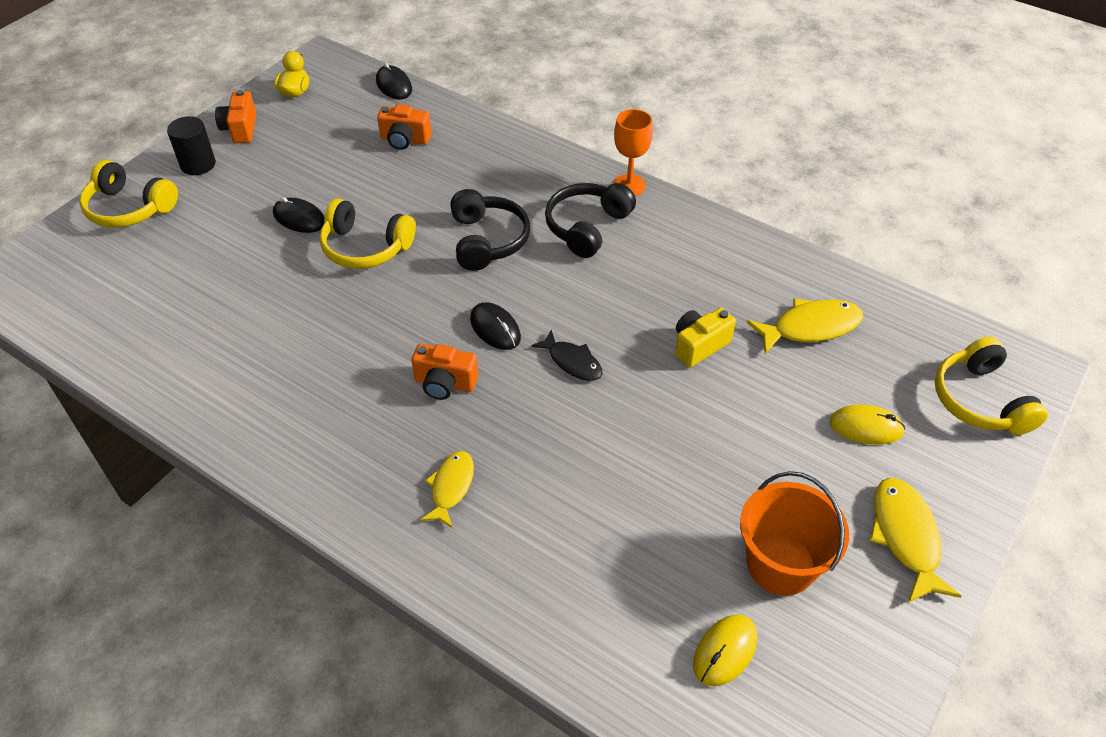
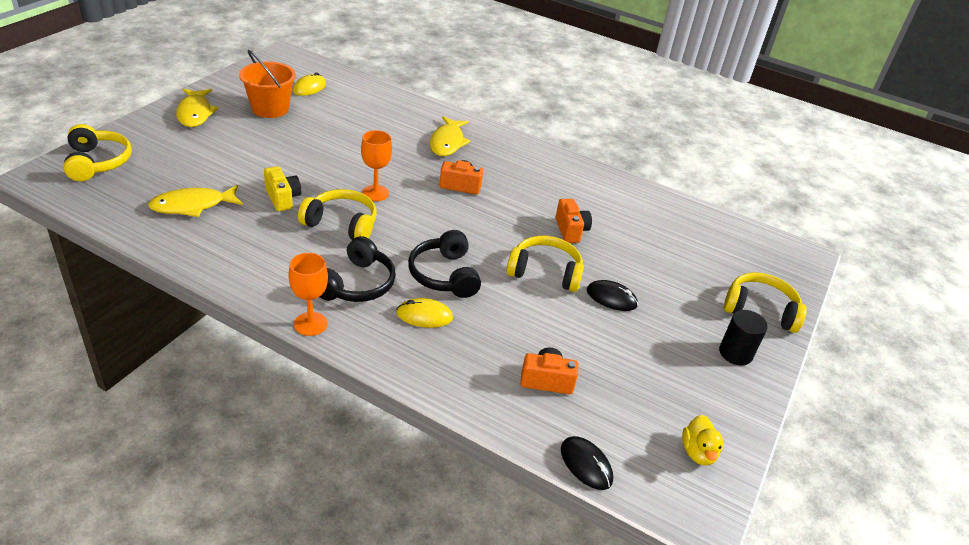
camera: 170 degrees right, 10 degrees down
(240, 129) = (724, 396): orange camera -> orange camera (571, 230)
(451, 487) = (447, 142): yellow fish -> yellow fish, size x1.51
(495, 328) = (431, 214): black mouse -> none
(572, 362) = (375, 193): black fish -> orange goblet
(613, 306) = (341, 224): none -> yellow headphones
(699, 346) = (282, 198): yellow camera -> yellow camera turned 75 degrees counterclockwise
(866, 427) = (187, 154): yellow mouse -> yellow mouse (424, 315)

